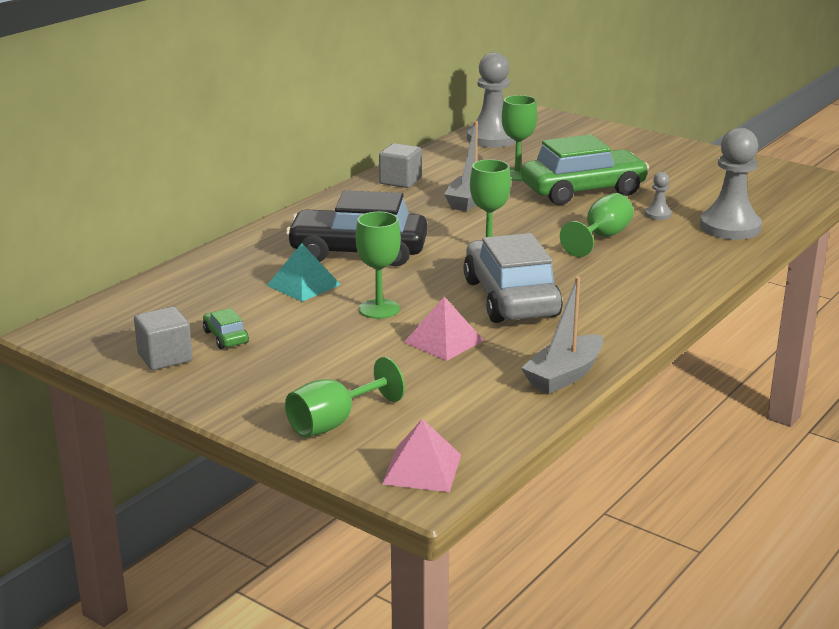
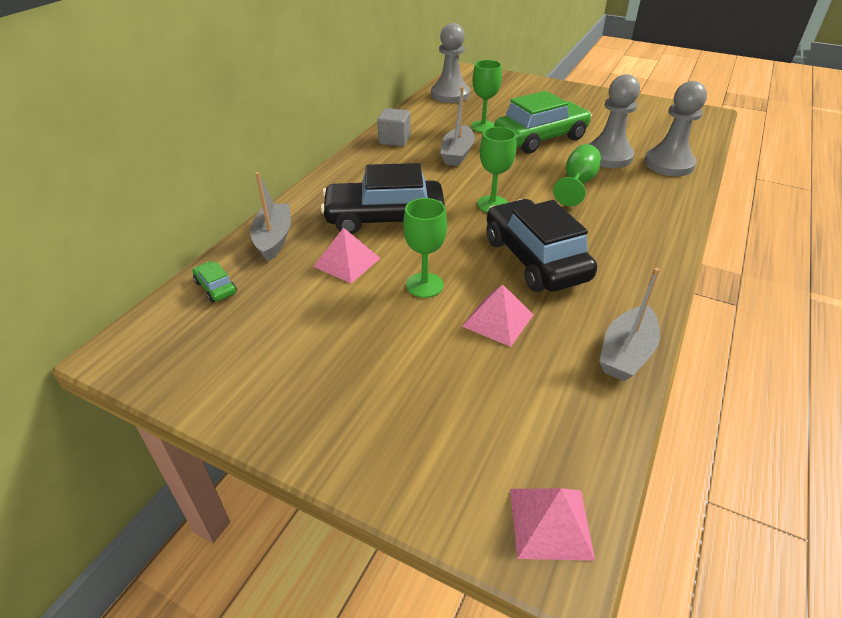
camera: 10 degrees left, 15 degrees up
(165, 357) = (233, 378): grey cube -> none
(225, 337) = (289, 340): green car -> green car (215, 288)
(231, 260) = (274, 239): none -> grey boat
(303, 285) = (347, 262): turquoise pyramid -> pink pyramid
(333, 423) = (432, 457): green goblet -> none
(510, 298) = (535, 259): grey car -> black car
(658, 215) = (608, 156): grey pawn -> grey pawn, size x2.24

